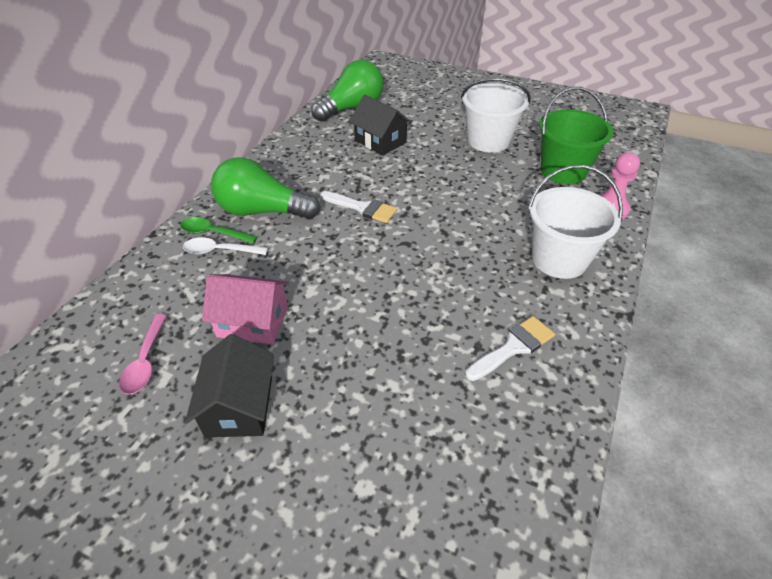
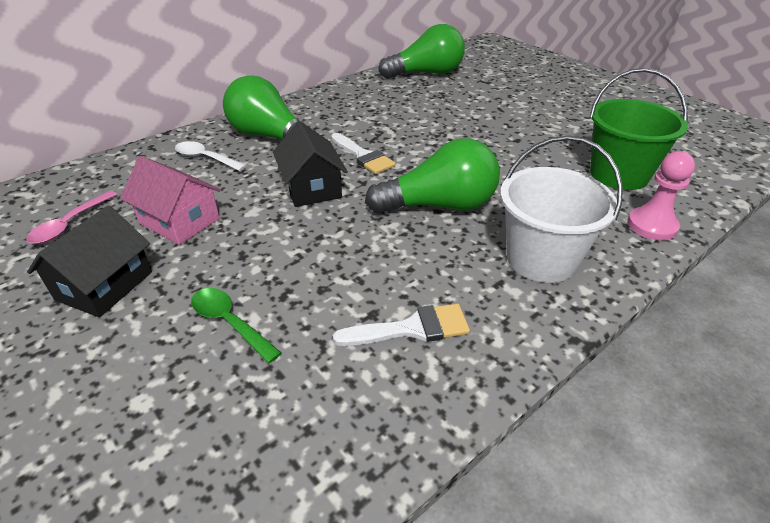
camera: 25 degrees right, 5 degrees down
(213, 233) = (213, 143): green spoon -> green spoon (229, 322)
(380, 141) = (430, 105): black house -> black house (312, 187)
(457, 237) = (439, 206): none -> green light bulb
(488, 141) = (549, 128): white bucket -> none

